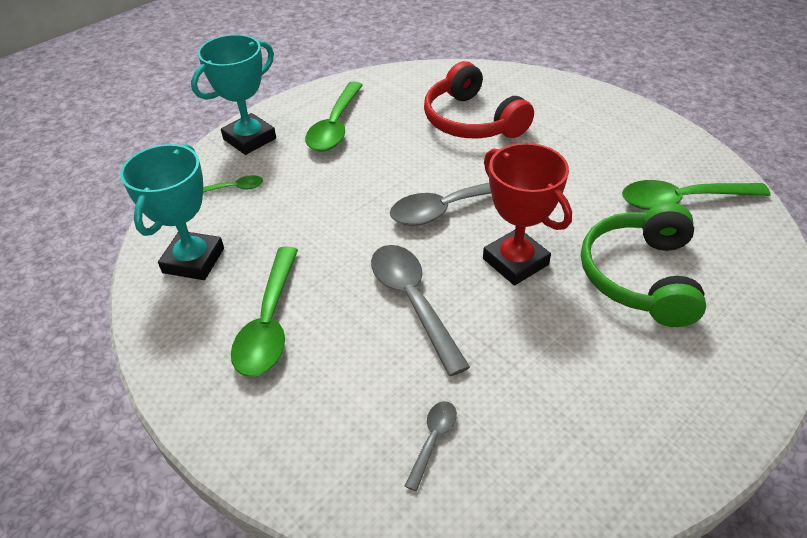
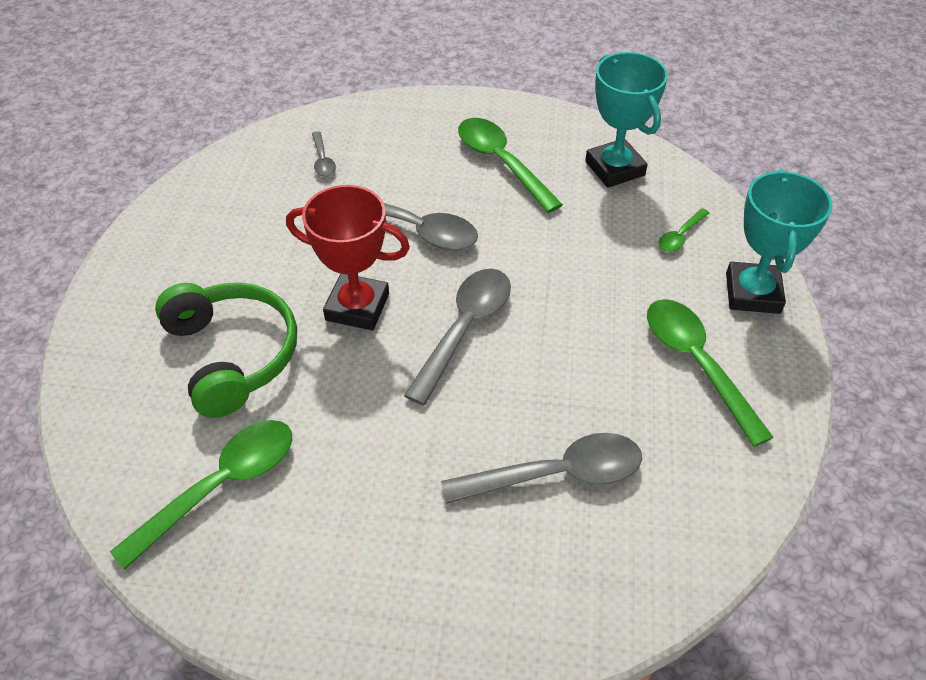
camera: 140 degrees right, 5 degrees up
(472, 121) = (557, 474): red headphones -> grey spoon

